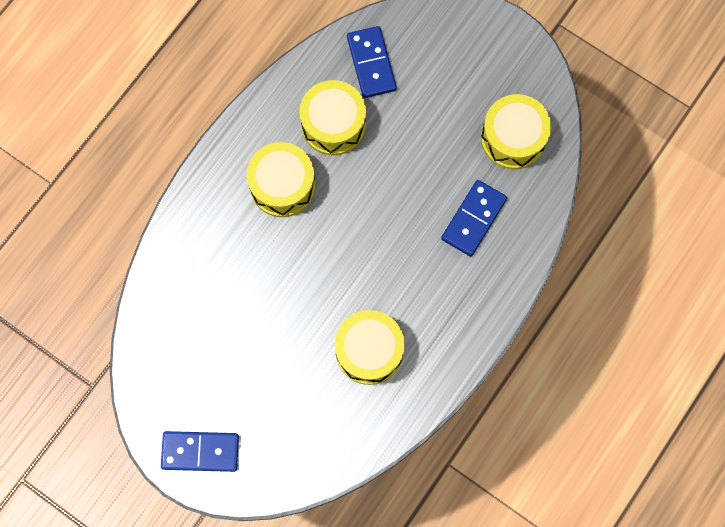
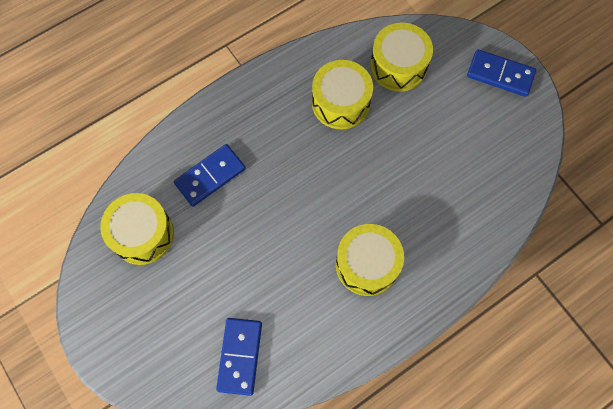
camera: 160 degrees left, 5 degrees down
(333, 124) = (299, 306): yellow drum -> yellow drum (398, 66)

